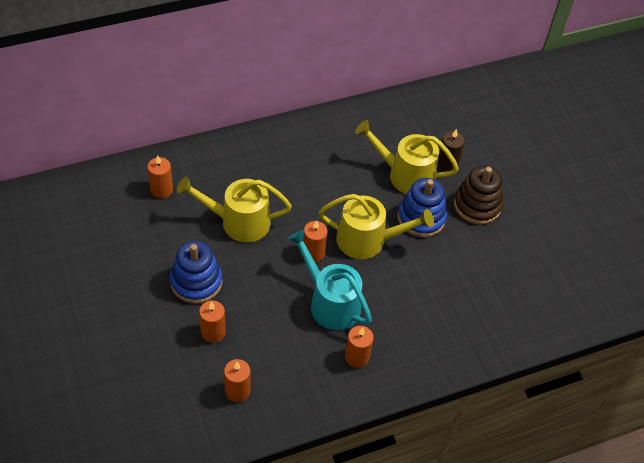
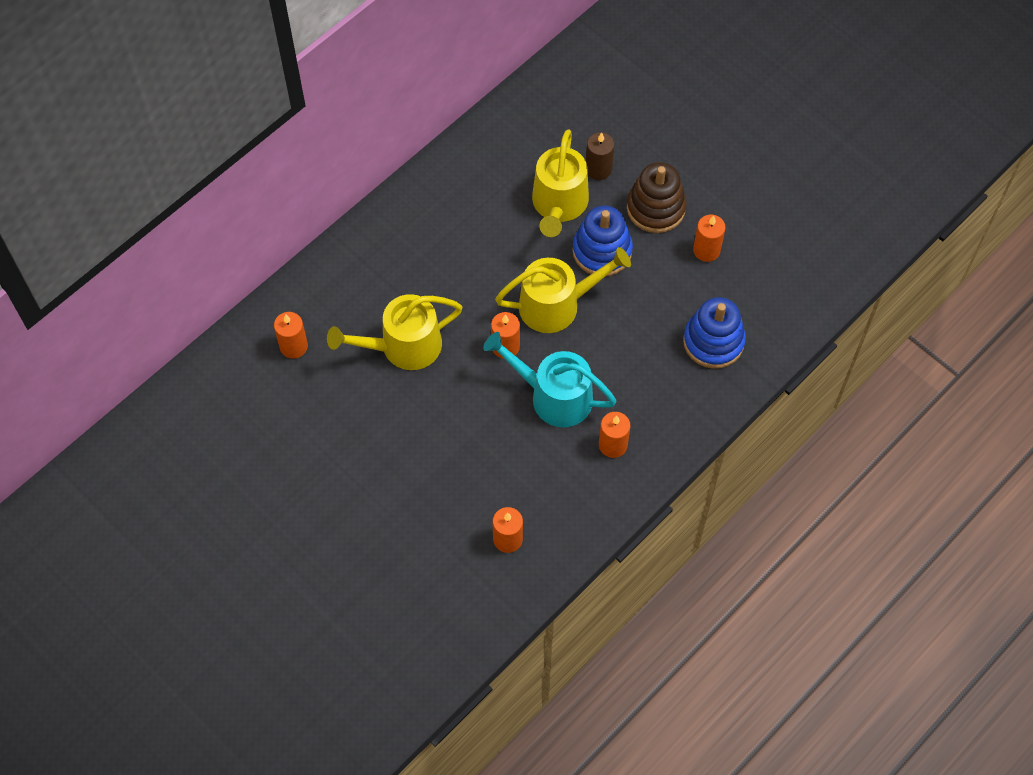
camera: 20 degrees left, 10 degrees up
(196, 282) = (396, 439): blue stacking toy -> blue stacking toy (713, 342)
(213, 332) = (446, 487): orange candle -> orange candle (706, 250)
(405, 175) = (559, 205): yellow watering can -> yellow watering can turned 75 degrees counterclockwise

